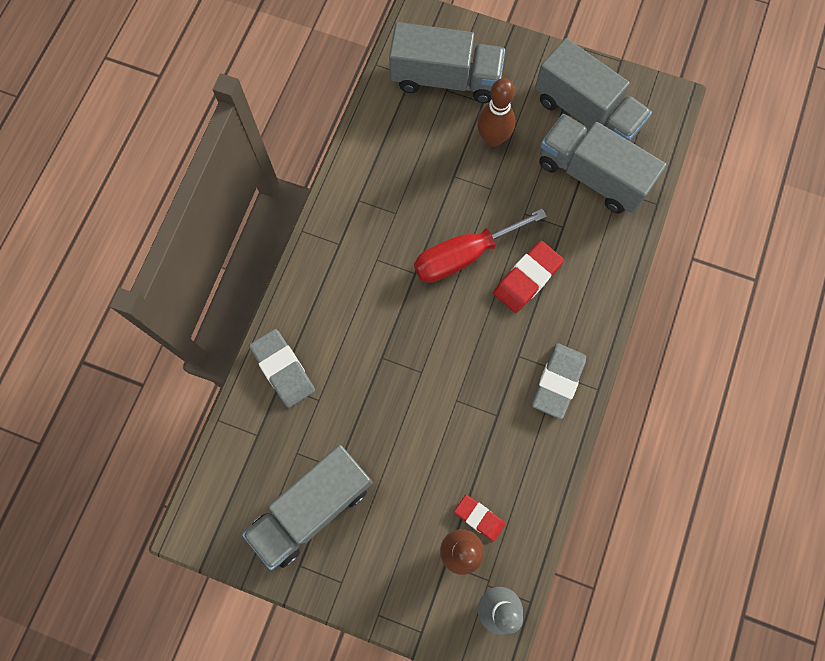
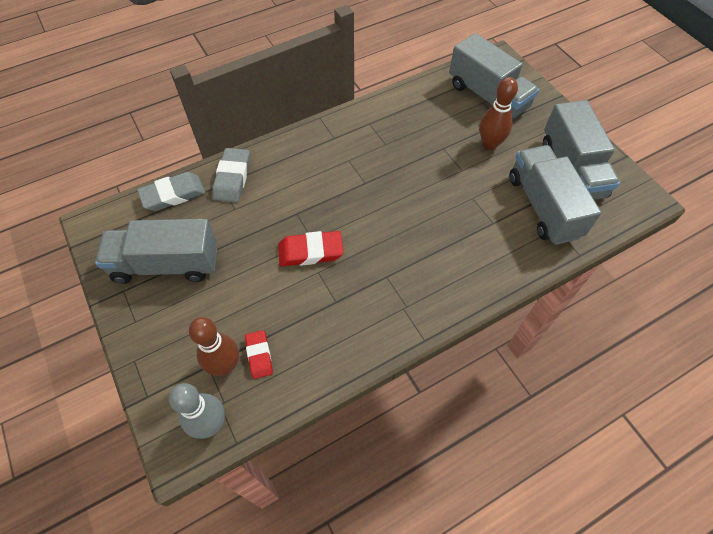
camera: 40 degrees right, 15 degrees down
(463, 256) = (406, 194): red screwdriver -> none
(527, 279) = (438, 236): red eraser -> red eraser (310, 252)
(557, 381) = (399, 313): grey eraser -> grey eraser (173, 194)

